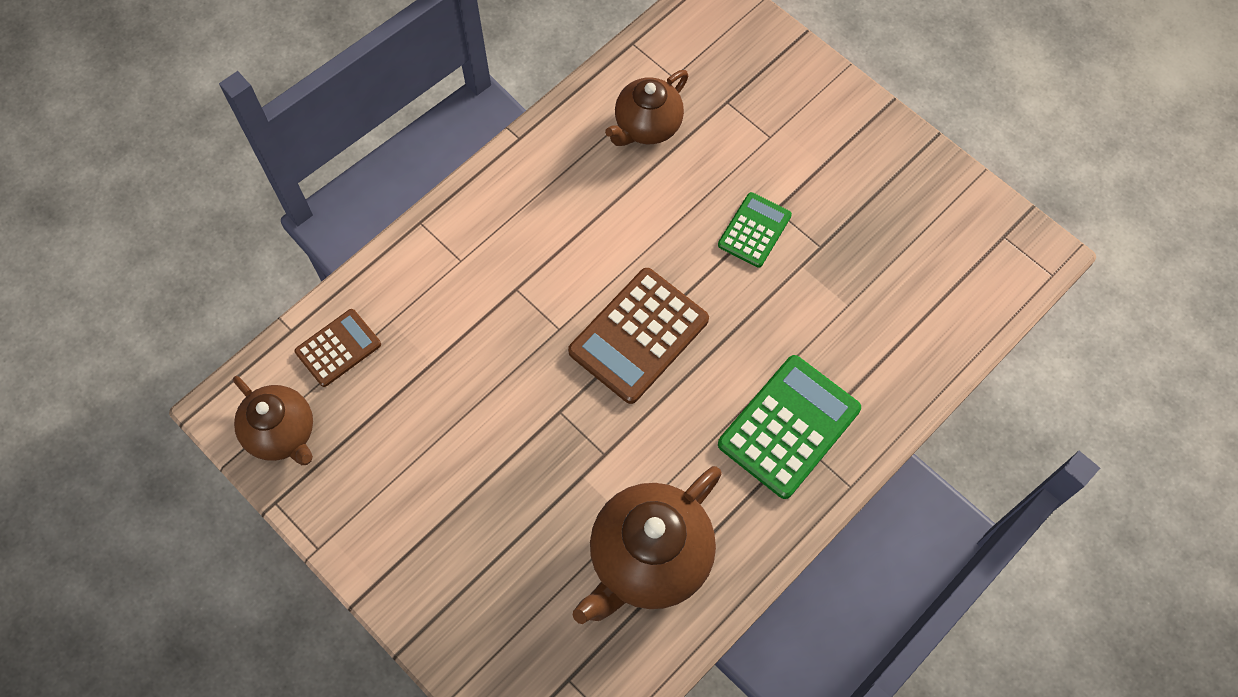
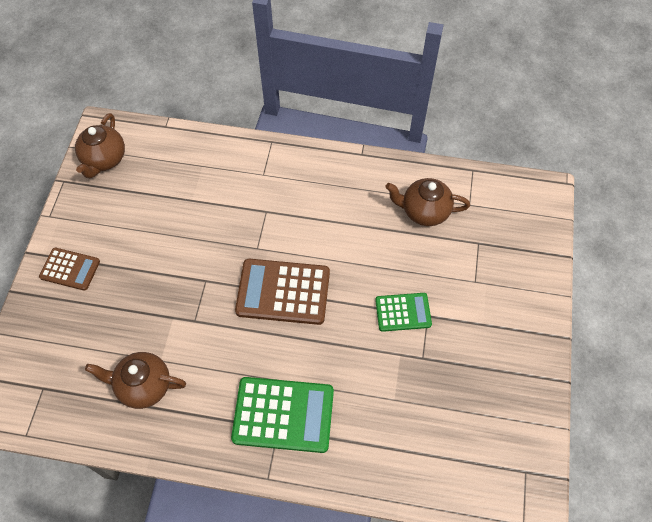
camera: 55 degrees right, 5 degrees down
(338, 348) = (169, 153): brown calculator -> brown calculator (70, 269)
(649, 558) = (143, 386): brown teapot -> brown teapot, size x0.64

